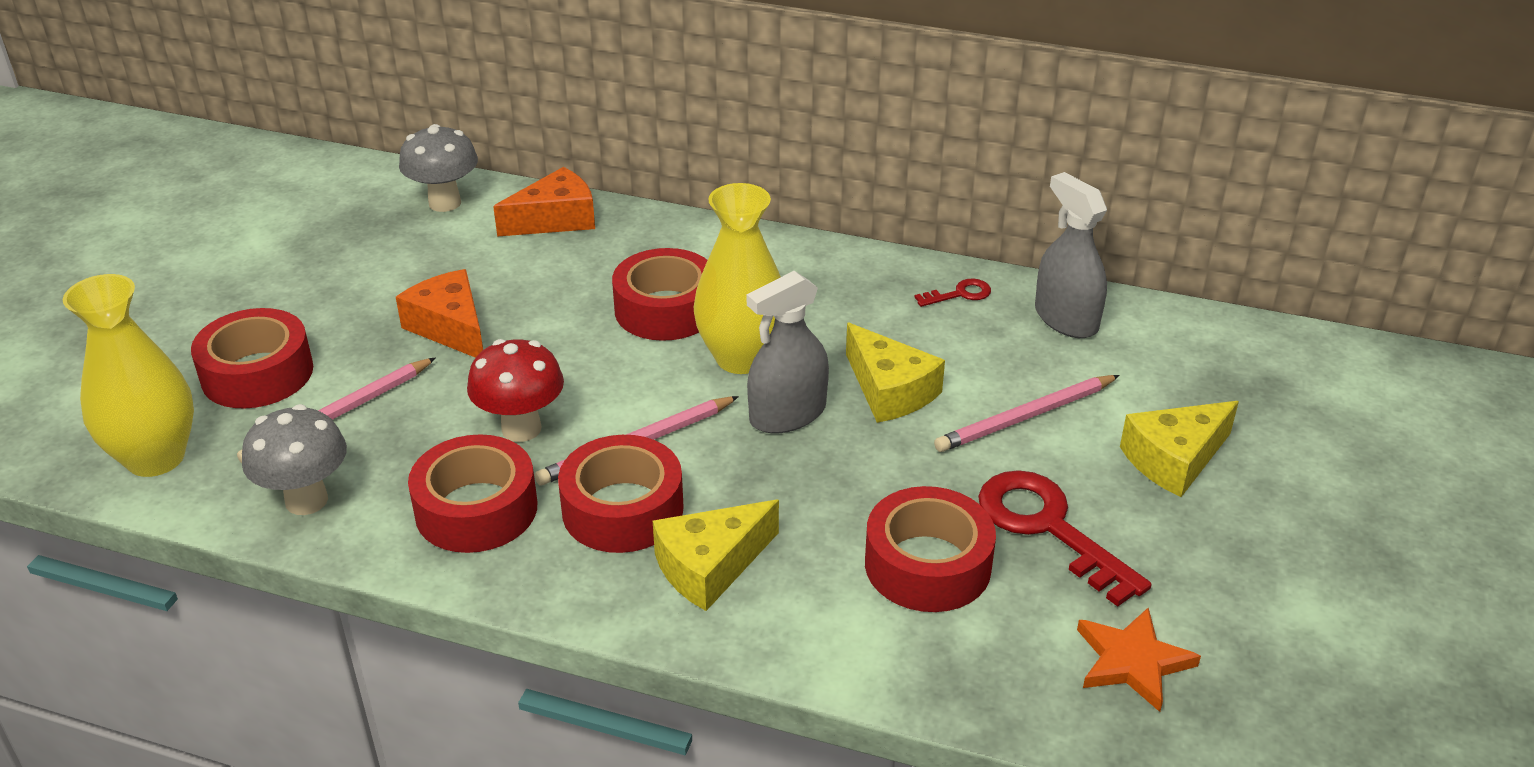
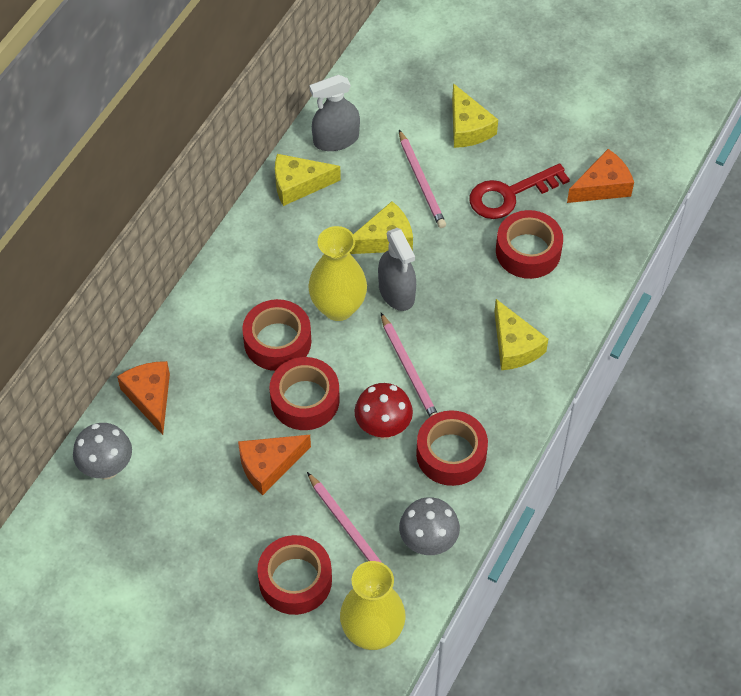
camera: 80 degrees left, 20 degrees up
(622, 509) = (463, 382): red tape -> red tape (305, 400)
(960, 294) = (298, 184): red key -> yellow cheese
(1132, 662) = (602, 186): orange star -> orange cheese

